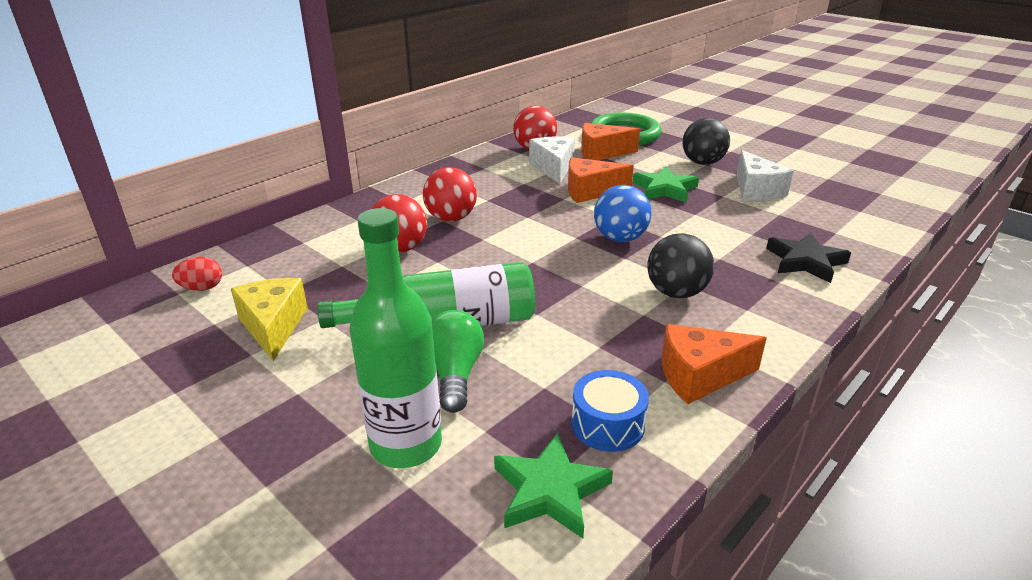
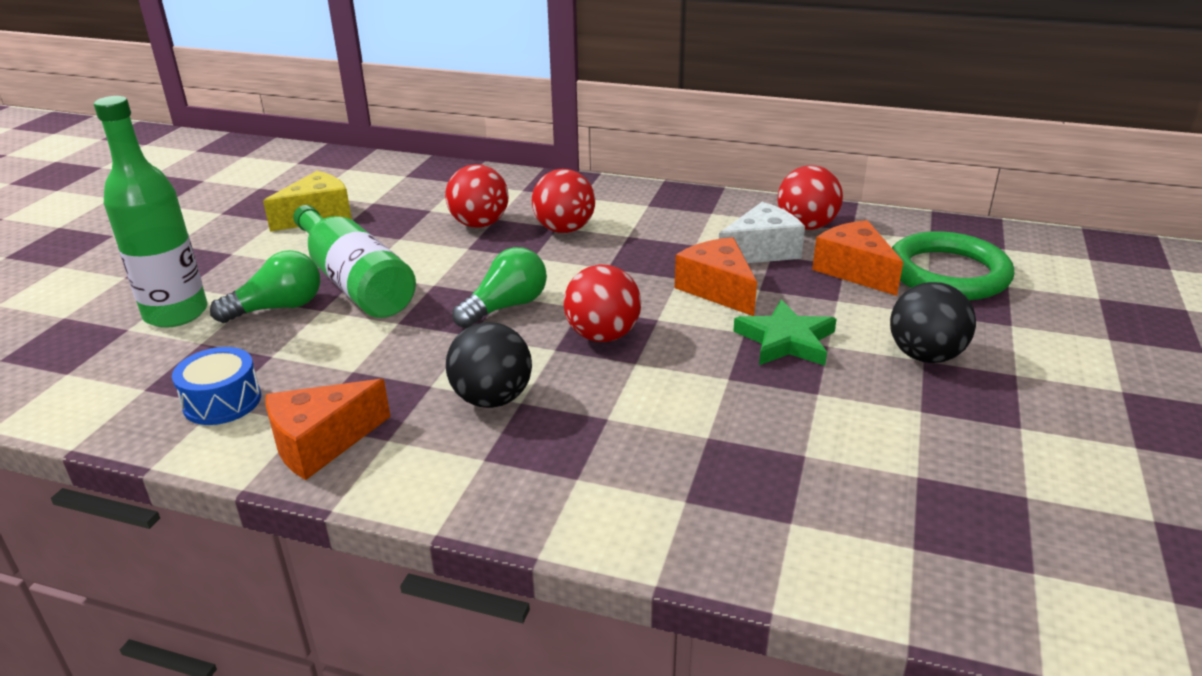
camera: 65 degrees right, 0 degrees up
(202, 288) = (360, 173): red egg -> none
(550, 490) = (127, 391): green star -> none
(551, 264) = (506, 307): none -> green light bulb
(620, 238) = (602, 336): blue ball -> red ball
(699, 376) = (321, 443): orange cheese -> orange cheese turned 90 degrees counterclockwise
(756, 190) = (874, 421): white cheese -> none
(805, 261) = (656, 497): black star -> none

